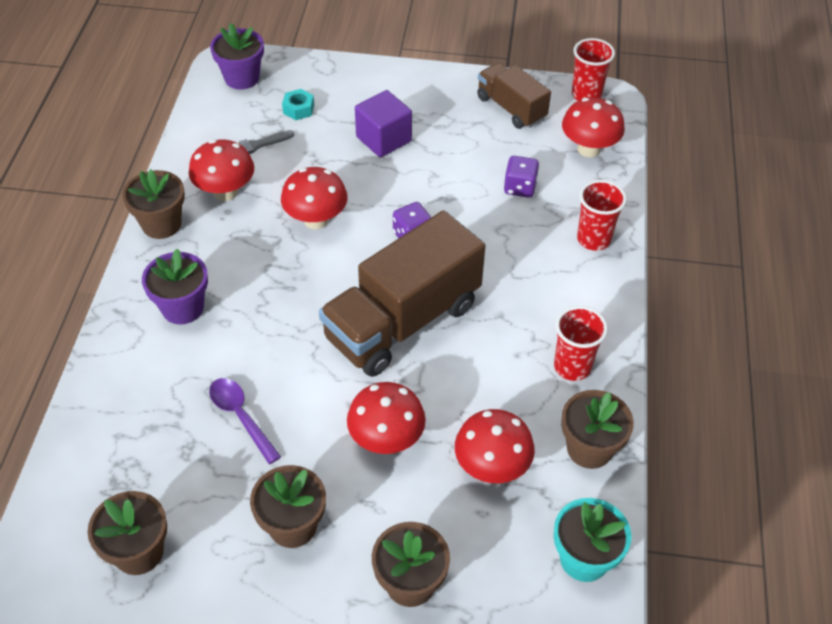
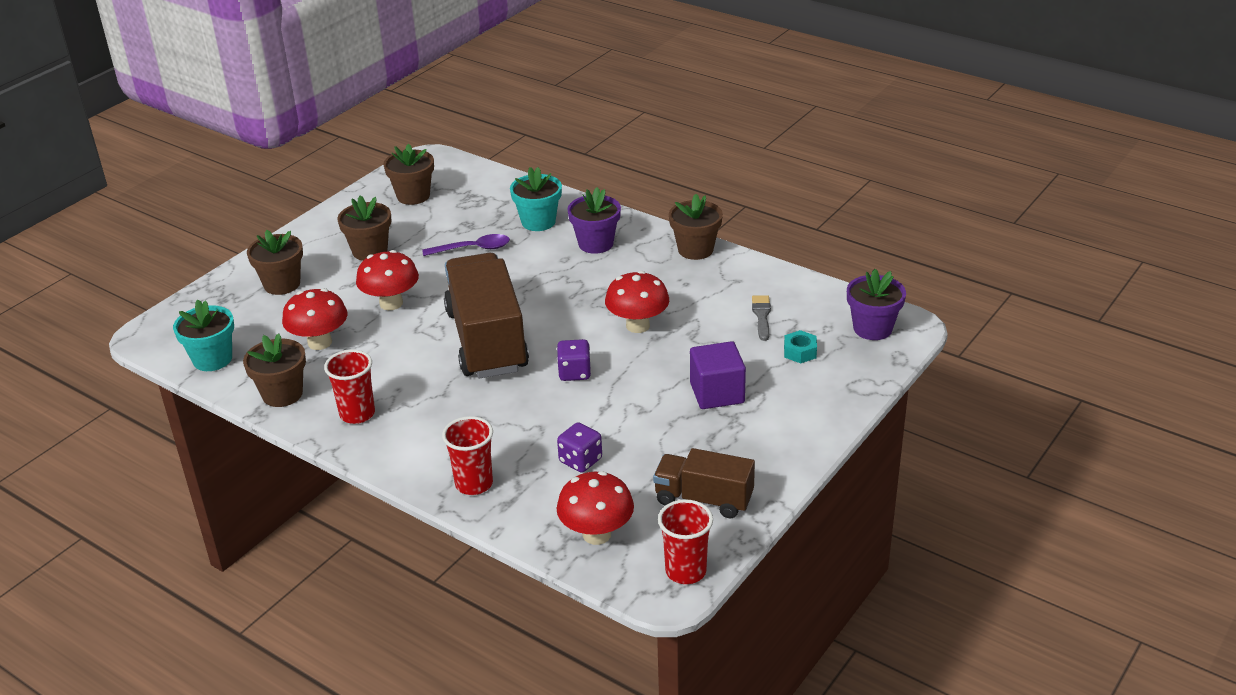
camera: 120 degrees right, 15 degrees down
(155, 380) = (538, 222): none -> turquoise flower pot
(225, 192) = (710, 287): red mushroom -> none
(511, 108) = (704, 499): brown truck -> brown truck turned 150 degrees counterclockwise

